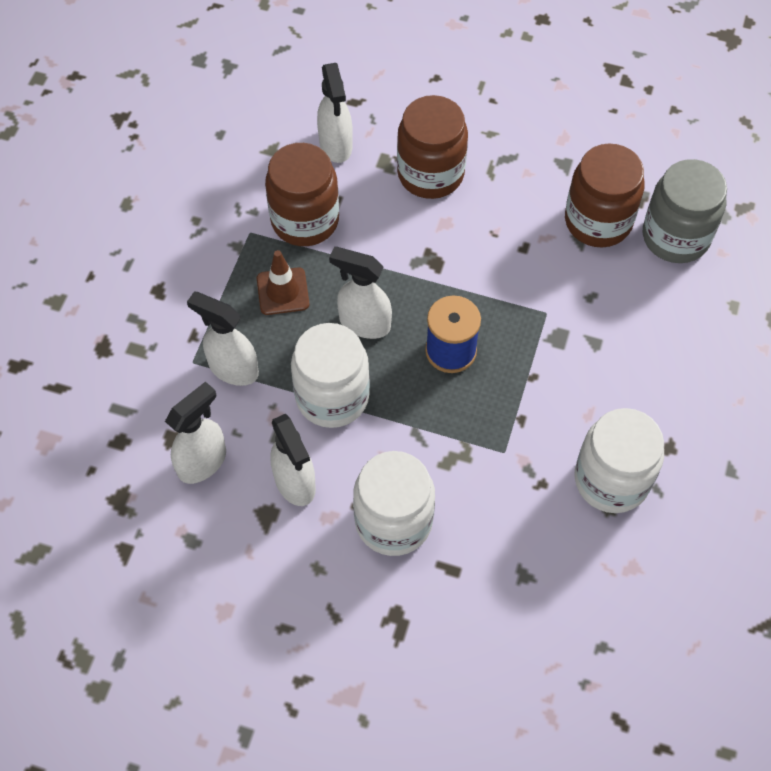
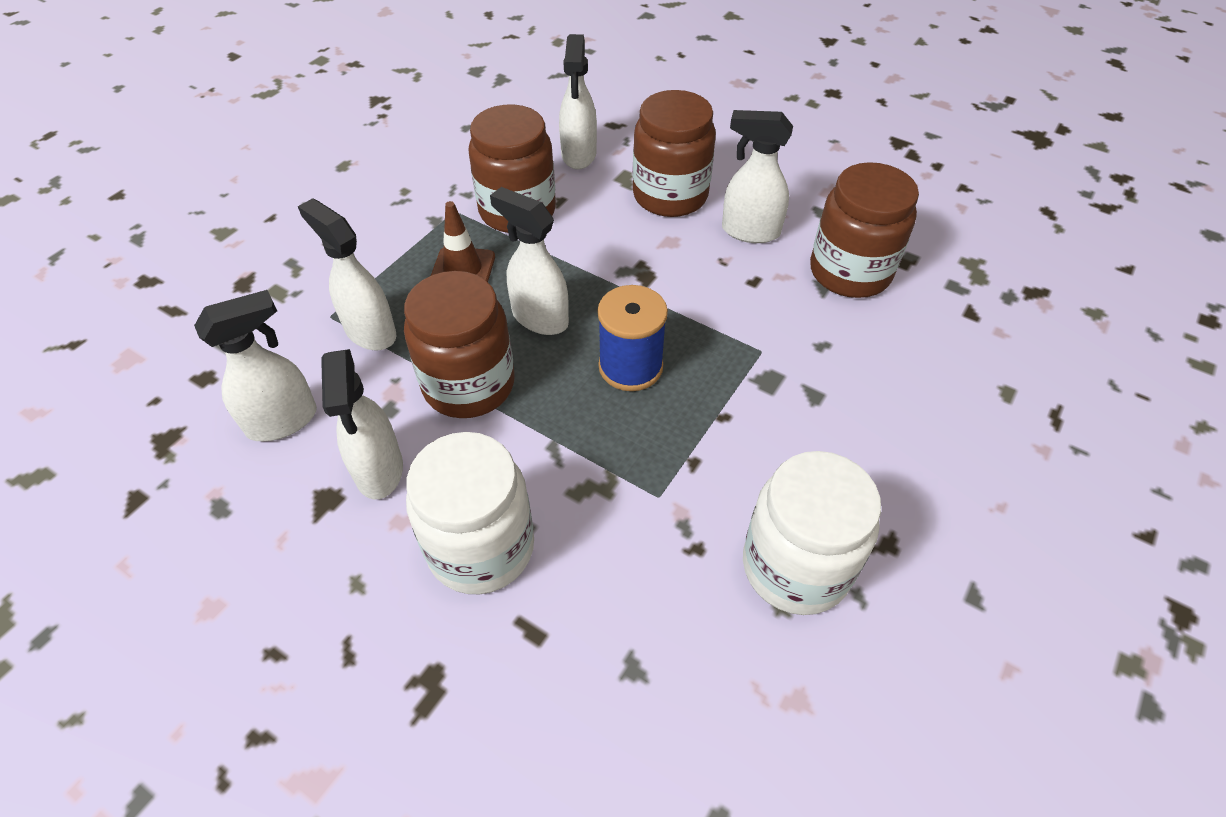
camera: 15 degrees right, 10 degrees down
(332, 397) = (469, 385): white jar -> brown jar
(507, 197) = (749, 231): none -> white spray bottle
(675, 237) = (943, 305): grey jar -> none

